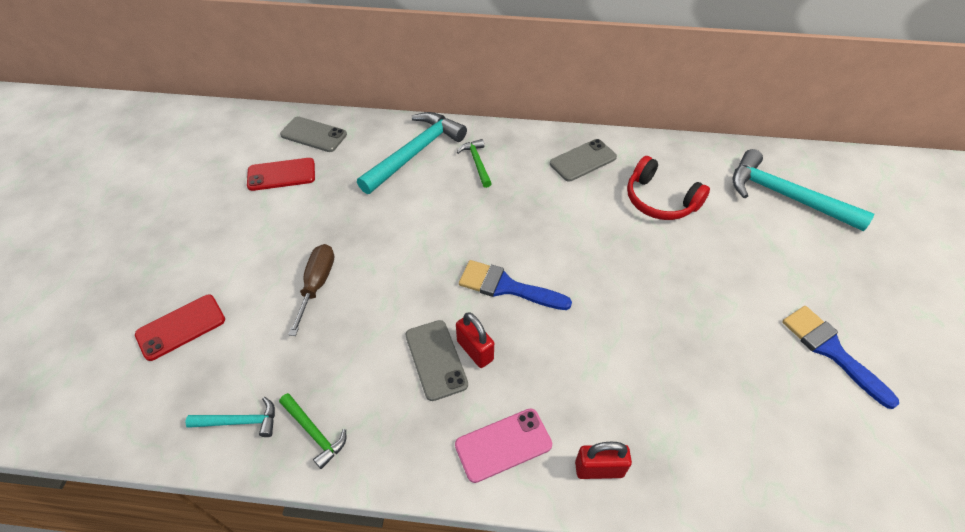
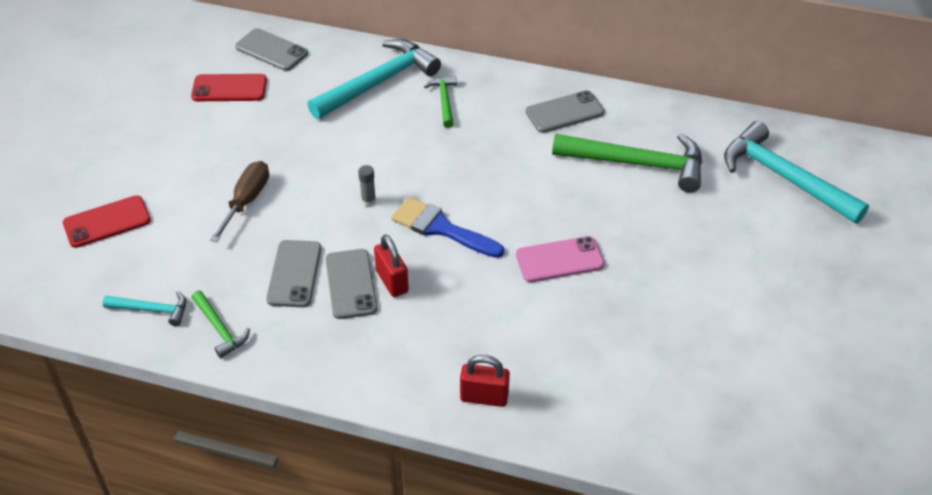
camera: 10 degrees right, 5 degrees down
(378, 357) = (294, 274): none -> grey phone
(432, 268) = (368, 201): none -> grey glue stick
(503, 445) = (397, 365): pink phone -> pink phone (559, 260)
(660, 200) = (637, 164): red headphones -> green hammer
(831, 350) = (764, 332): blue brush -> none

